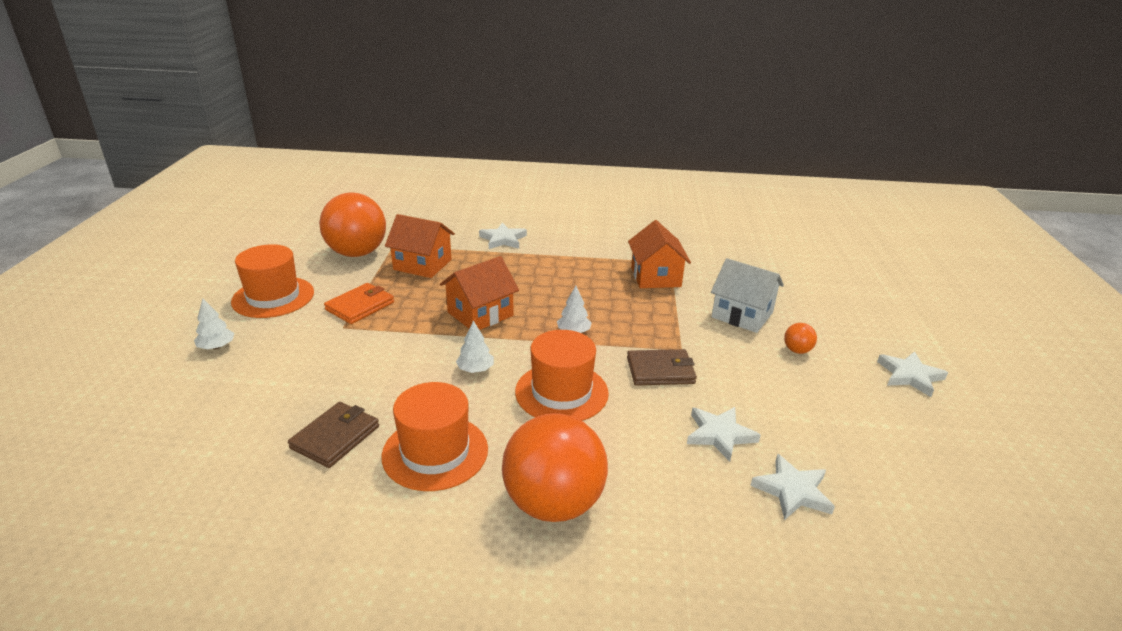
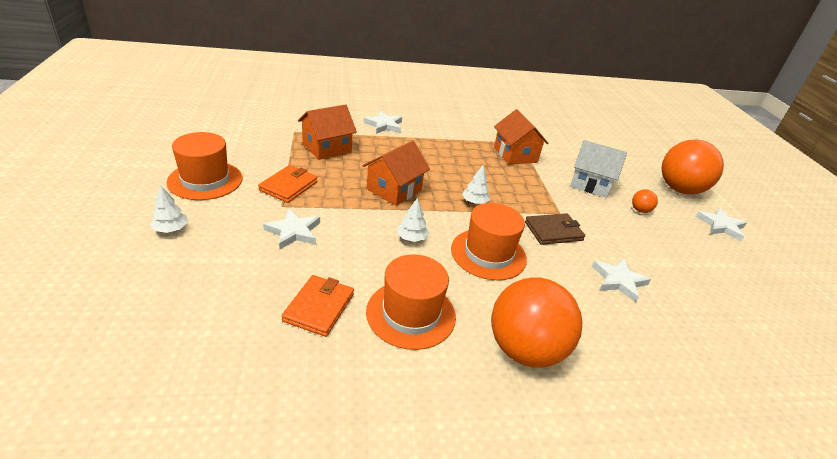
camera: 15 degrees left, 5 degrees up
(335, 437) = (319, 307): brown wallet -> orange wallet
(357, 253) = (265, 138): orange ball -> orange ball (680, 189)
(422, 264) = (327, 148): orange house -> orange house turned 45 degrees counterclockwise
(793, 491) = (688, 321): white star -> white star (294, 232)

